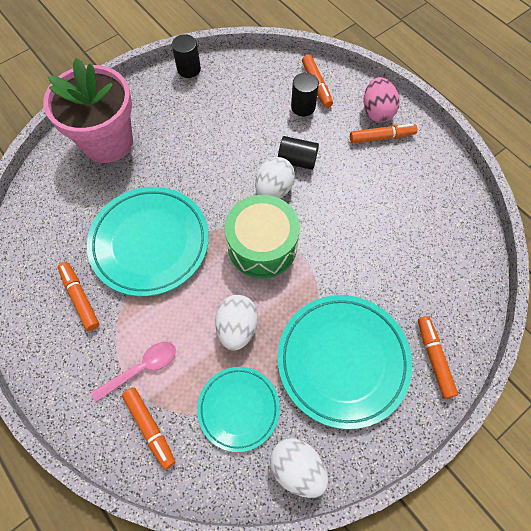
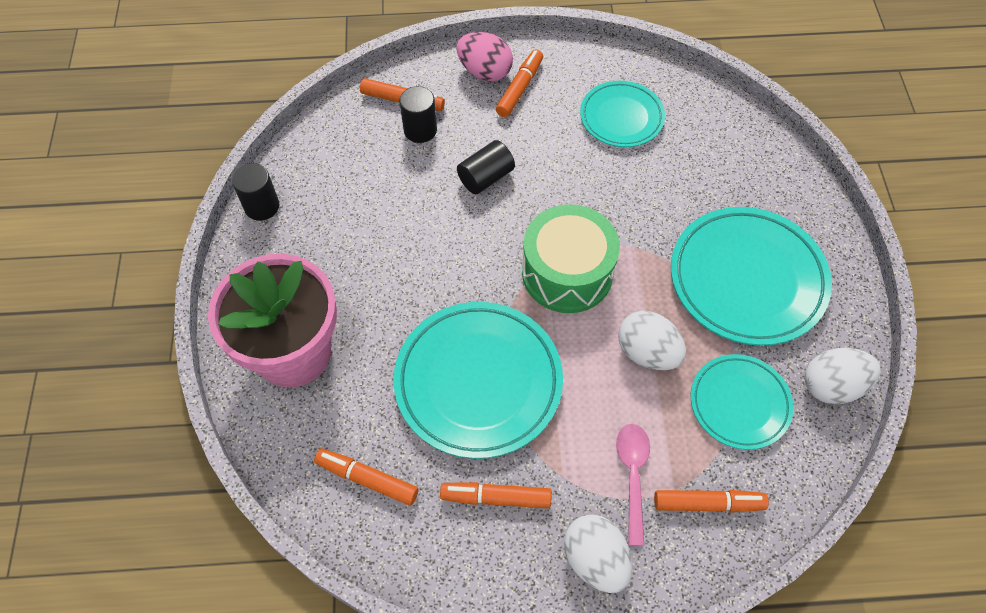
camera: 55 degrees left, 5 degrees down
(274, 190) = (505, 221): white egg -> white egg (595, 559)
(411, 207) = (621, 117): none -> turquoise plate
(434, 358) = (792, 204): orange marker -> orange marker (367, 479)

